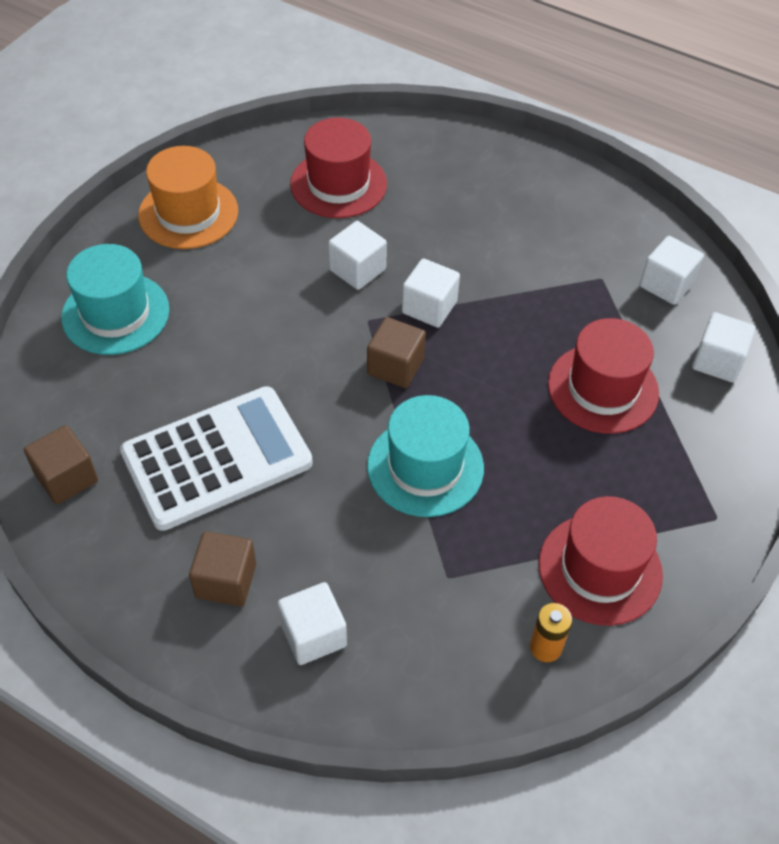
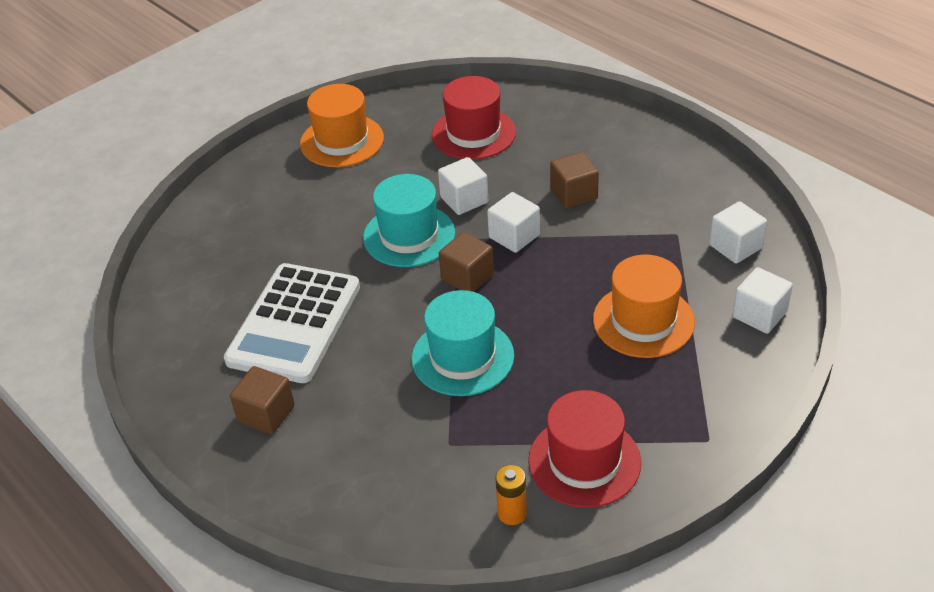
camera: 20 degrees right, 10 degrees down
(66, 478) = (173, 319): brown cube -> brown cube (573, 194)
(115, 313) = (256, 207): turquoise hat -> turquoise hat (409, 235)
(217, 458) = (294, 323): white calculator -> white calculator turned 120 degrees clockwise
(313, 635) = (320, 466): white cube -> none
(603, 388) = (643, 321): red hat -> orange hat

